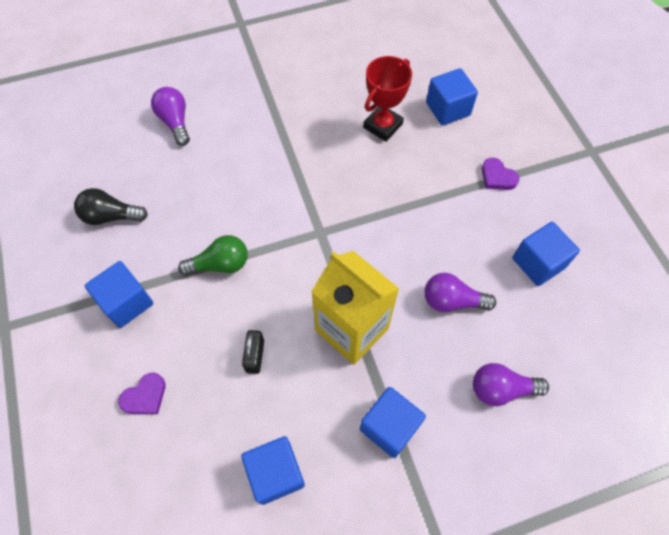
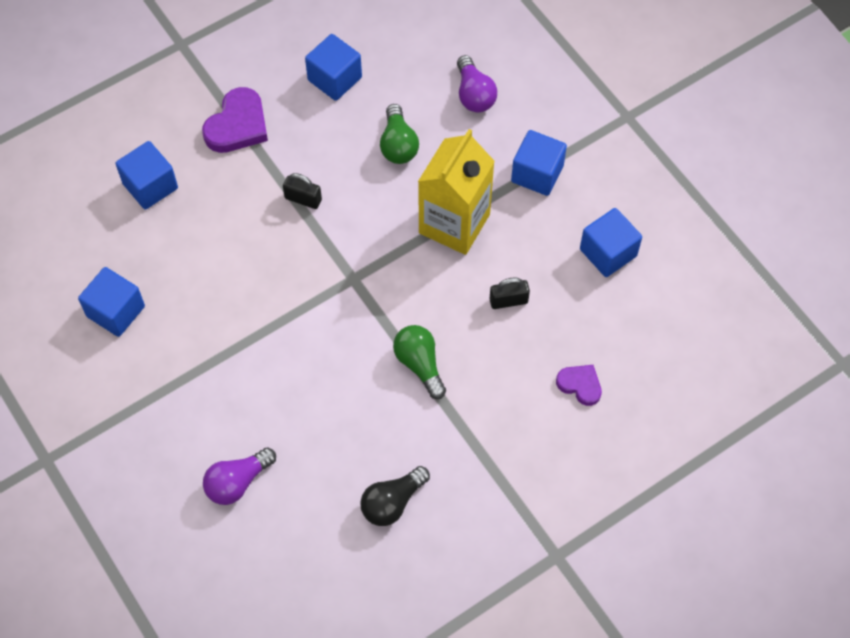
camera: 105 degrees left, 0 degrees up
(111, 216) = (392, 502): black light bulb -> black light bulb turned 60 degrees clockwise
(126, 302) = (491, 441): blue cube -> blue cube (116, 311)
(383, 126) = (191, 248): red trophy -> none
(410, 211) = (303, 199): none -> black padlock
(452, 301) = (398, 145): purple light bulb -> green light bulb
(497, 177) = (237, 125): purple heart -> purple heart, size x1.68

